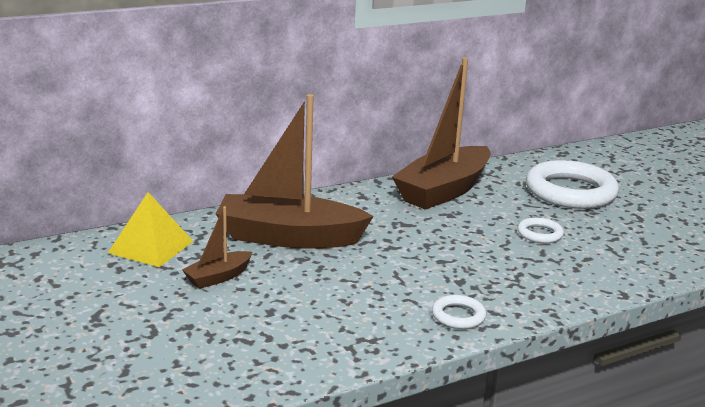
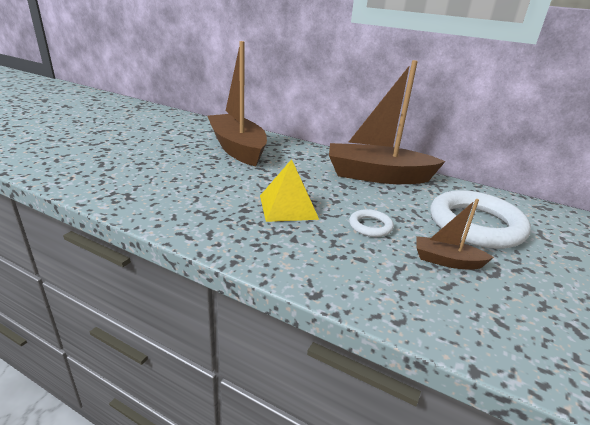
camera: 55 degrees right, 5 degrees up
(151, 247) = (185, 124): yellow pyramid -> yellow pyramid (288, 207)
(218, 277) = (168, 143): brown boat -> brown boat (446, 261)
(458, 316) = (189, 219): white ring -> none

